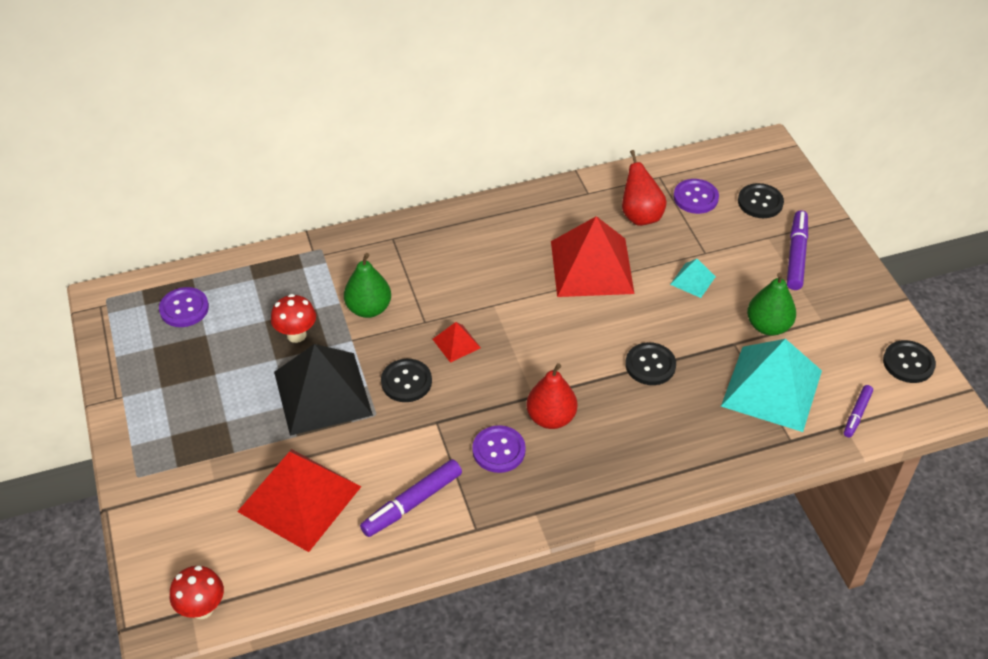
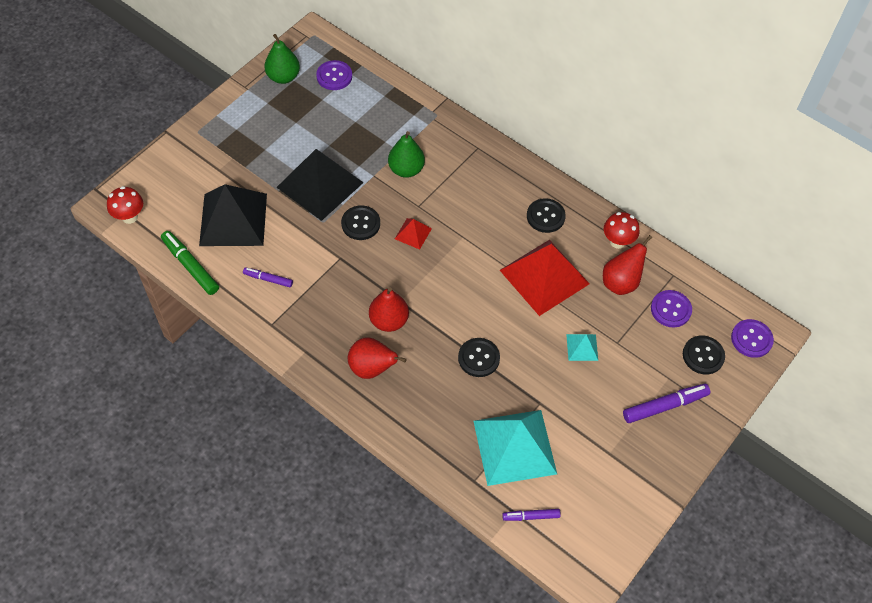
camera: 55 degrees right, 10 degrees up
(296, 335) = (356, 144): red mushroom -> red mushroom (617, 242)
(299, 499) = (233, 219): red pyramid -> black pyramid
(331, 574) = (190, 266): none -> green marker
(412, 503) = (268, 279): purple marker -> purple marker, size x0.59
(498, 450) = (341, 304): purple button -> purple button (751, 339)
(600, 461) = (372, 368): none -> red pear
(768, 326) = (574, 418): green pear -> green pear (283, 77)
(908, 363) = (610, 533): black button -> black button (545, 216)

